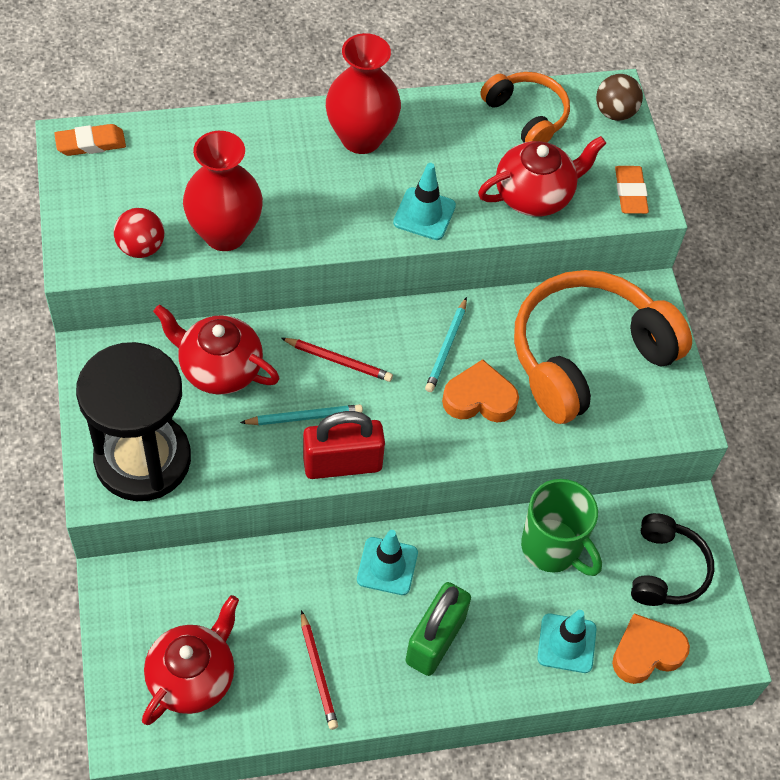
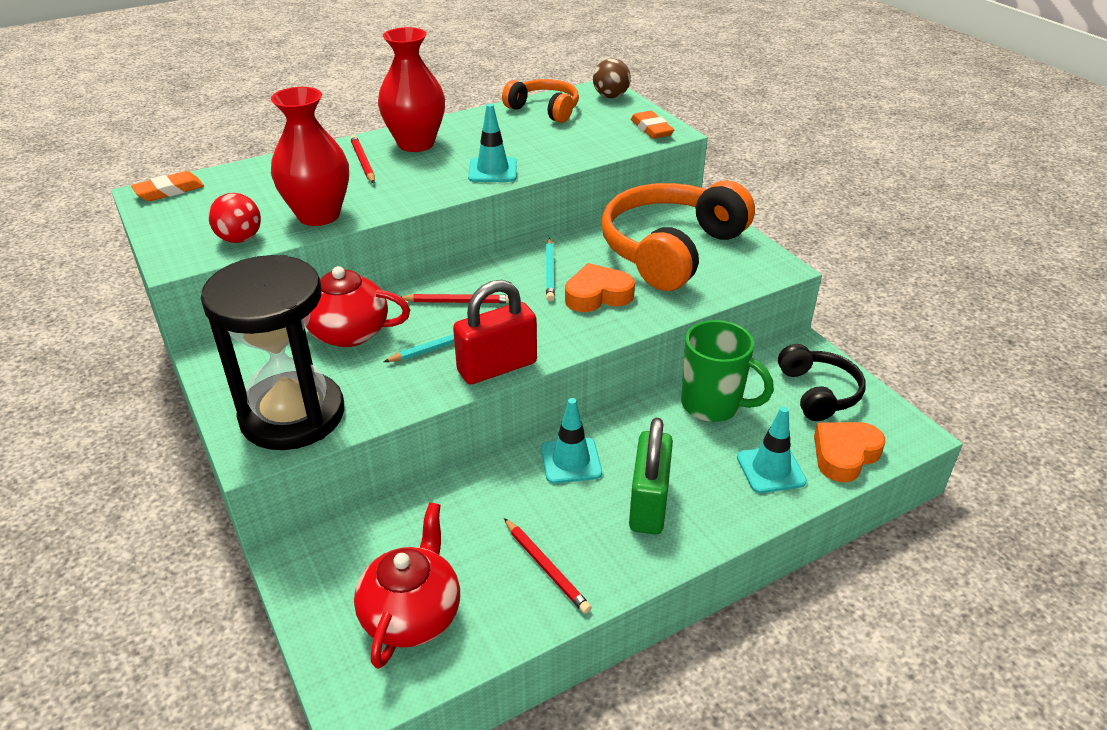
camera: 15 degrees left, 20 degrees down
(295, 154) = (363, 162): none -> red pencil
(535, 195) = (577, 144): red teapot -> none

